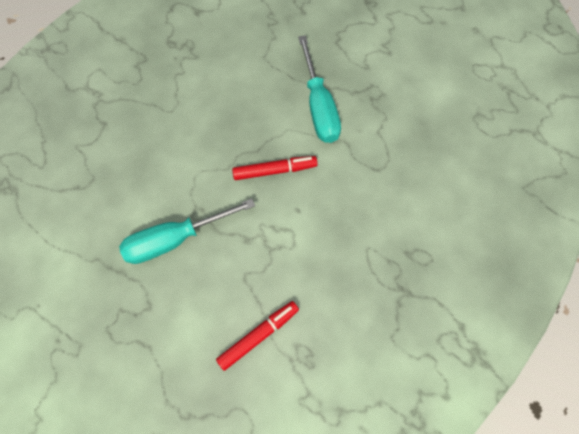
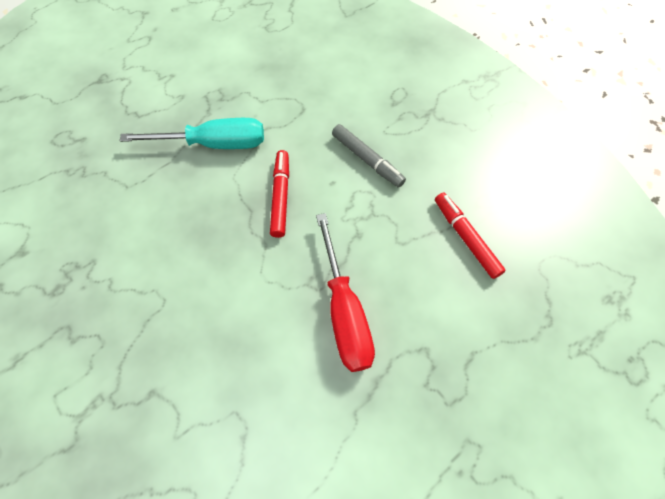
camera: 80 degrees left, 5 degrees down
(175, 239) = (344, 311): turquoise screwdriver -> red screwdriver
(329, 236) = (367, 160): none -> grey marker

